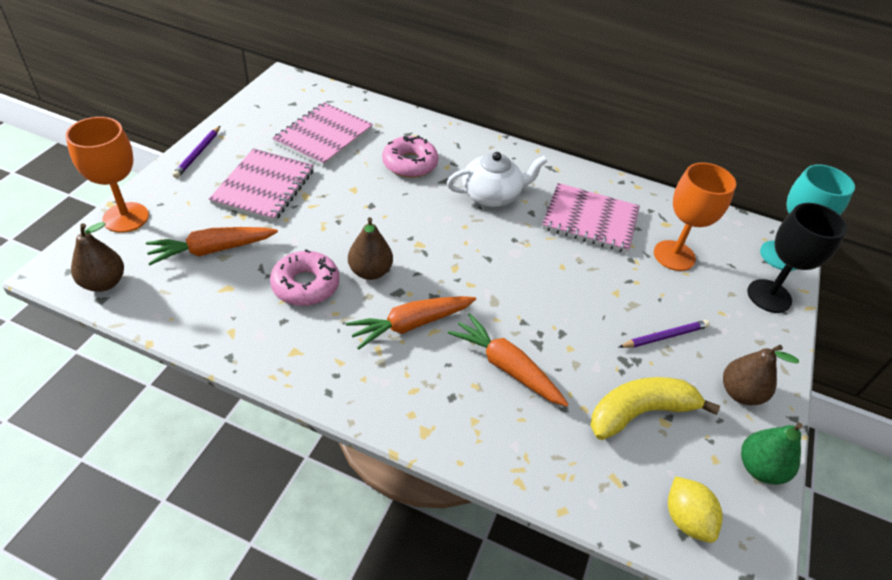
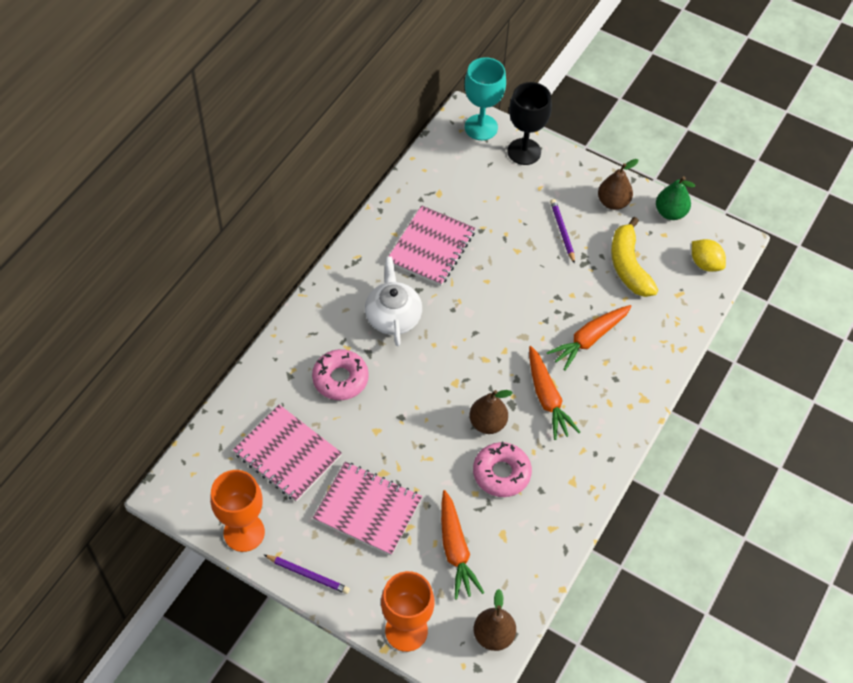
camera: 80 degrees left, 10 degrees up
(674, 255) = (477, 199): orange goblet -> orange goblet (244, 532)
(686, 519) = (705, 264): yellow lemon -> yellow lemon turned 60 degrees clockwise

